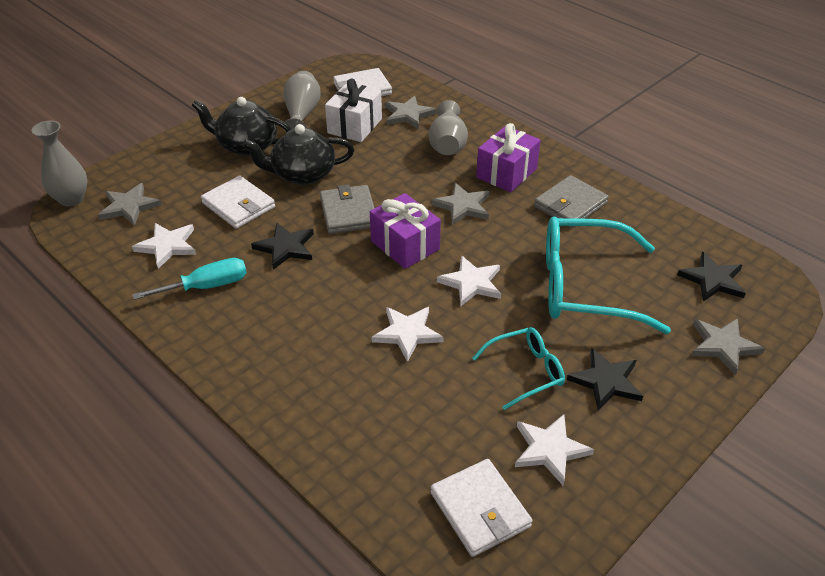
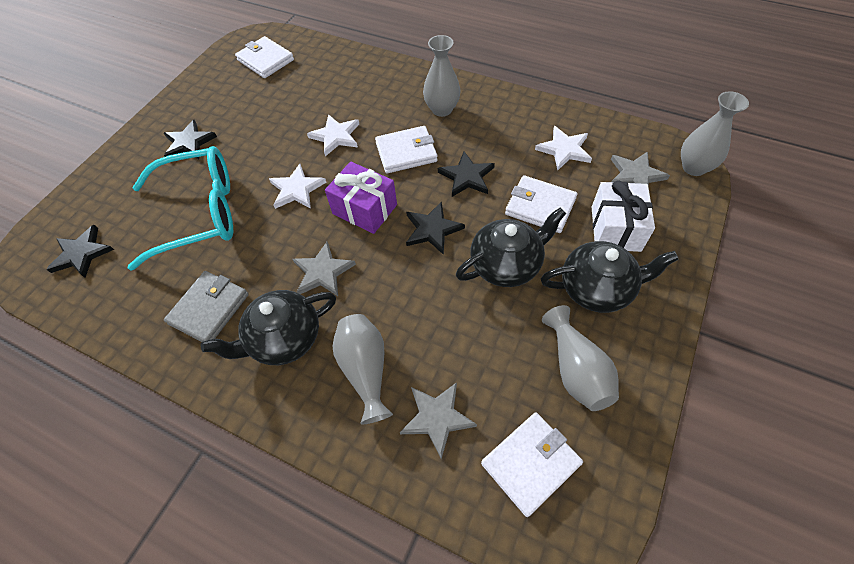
camera: 165 degrees right, 15 degrees up
(207, 286) = (503, 128): turquoise screwdriver -> none
(259, 331) = (442, 109): none -> grey vase
(333, 290) = (406, 152): none -> white wallet
(348, 212) = (432, 229): grey wallet -> black star
(355, 126) = (495, 368): white gift -> white gift (615, 228)
(506, 173) = (284, 338): purple gift -> black teapot
(525, 371) = (246, 134): turquoise glasses -> none
(549, 449) = (228, 95): white star -> none
(723, 346) = (94, 192): grey star -> none

